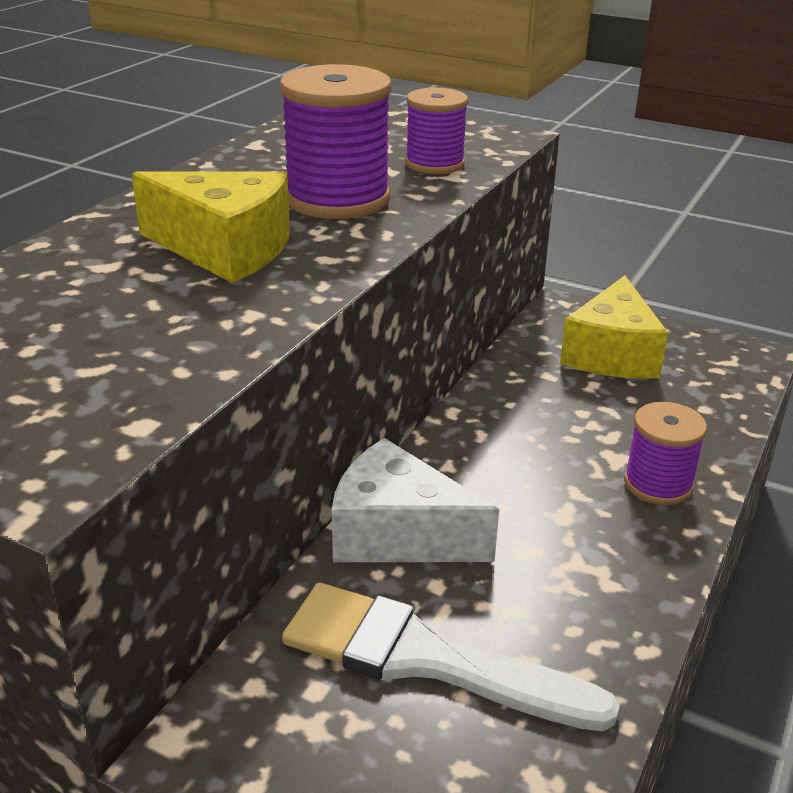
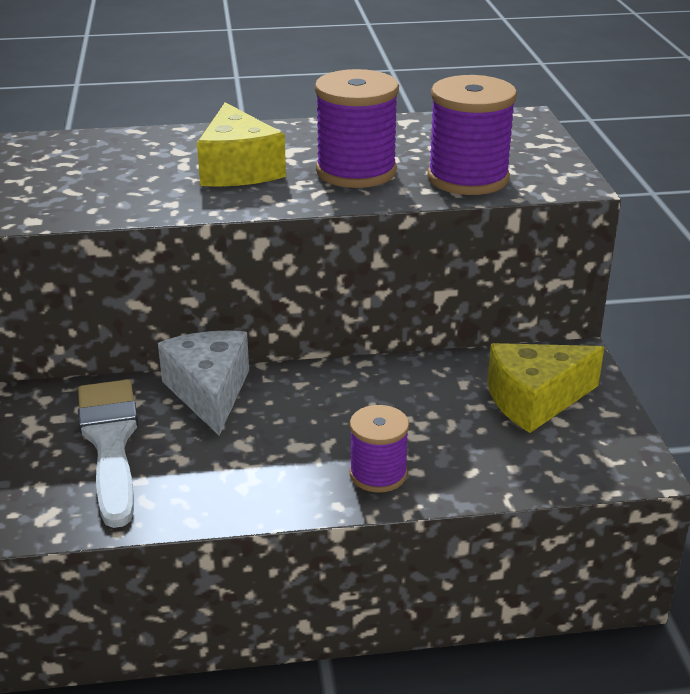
camera: 55 degrees right, 0 degrees up
(434, 164) = (468, 178): purple spool -> purple spool, size x1.62

